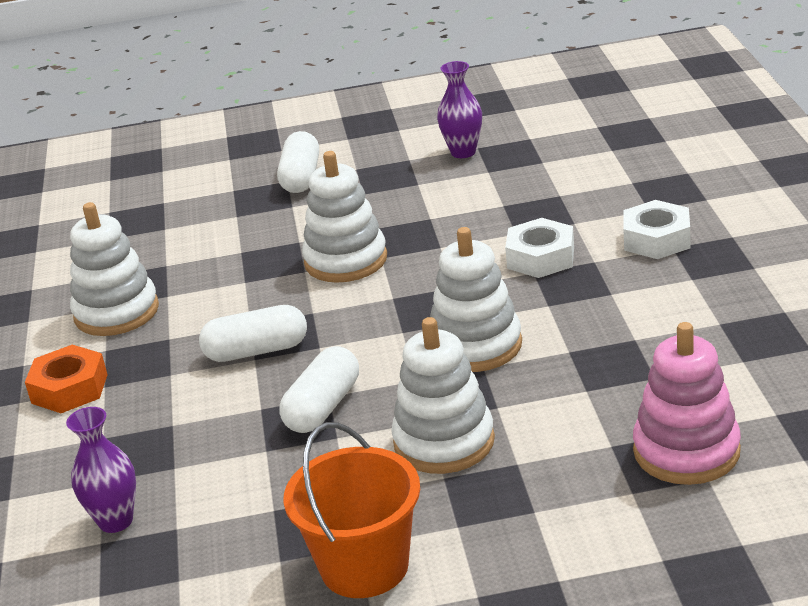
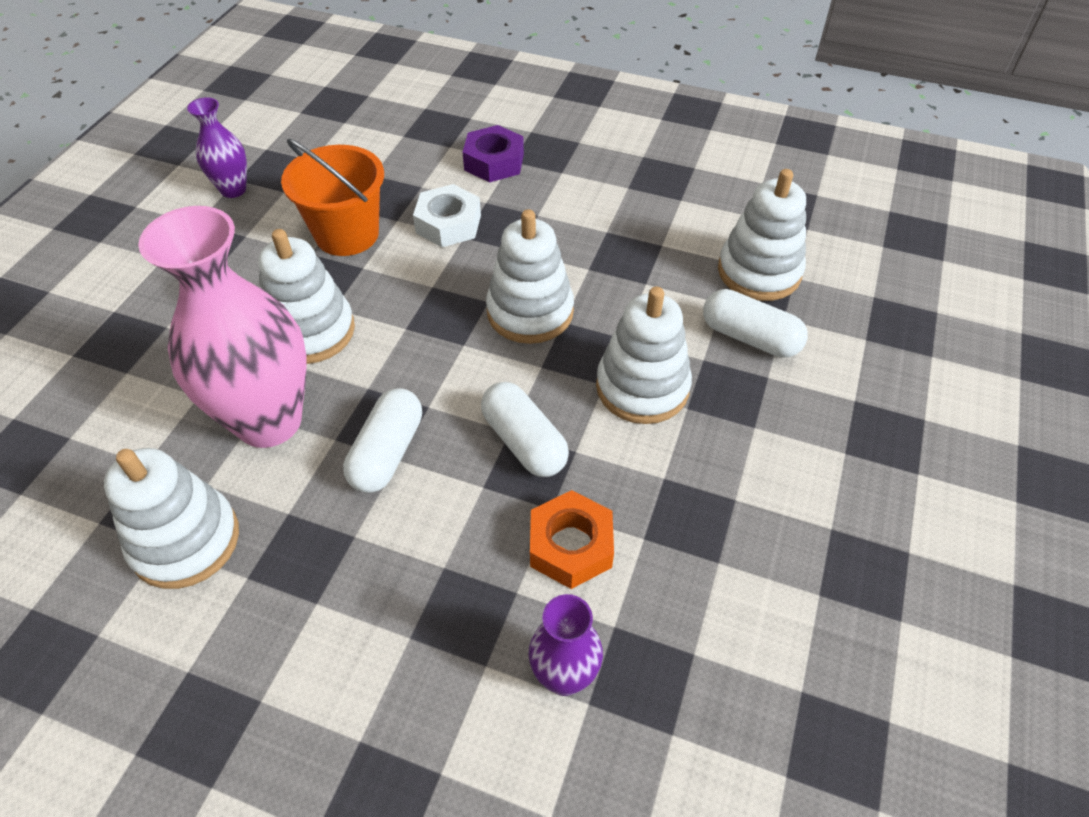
camera: 65 degrees left, 20 degrees up
(69, 389) = (287, 638): orange nut -> orange nut (570, 545)
(242, 289) = (269, 421): none -> pink vase
(301, 177) = (123, 299): white capsule -> white capsule (750, 337)
(364, 566) = (766, 506): orange bucket -> orange bucket (347, 234)
(656, 239) = (494, 162): white nut -> purple nut
(686, 451) = (759, 272): pink stacking toy -> white stacking toy

